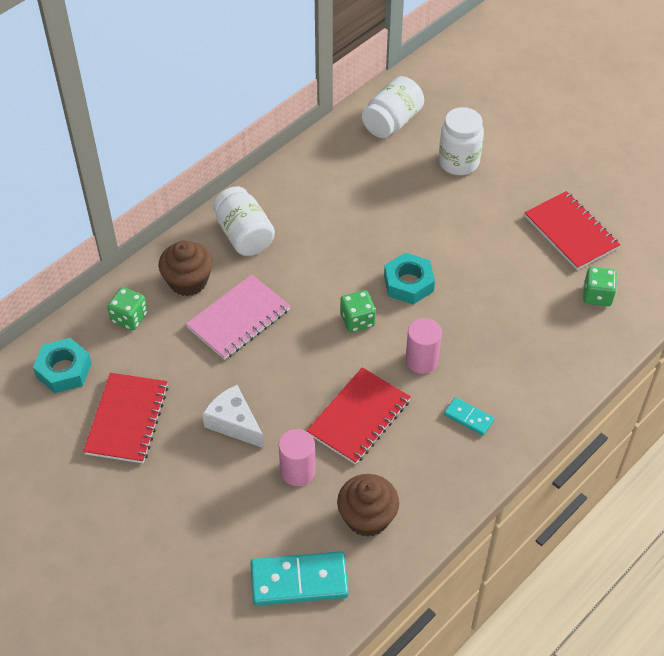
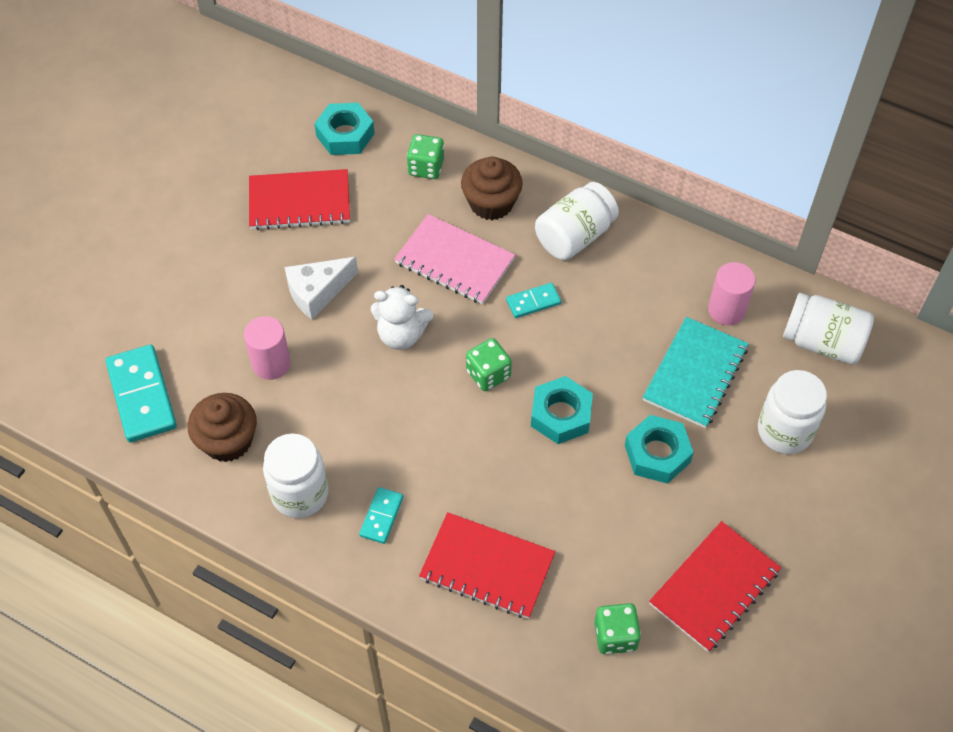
camera: 75 degrees right, 5 degrees up
(234, 423) = (317, 292): white cheese -> white cheese turned 150 degrees counterclockwise
(298, 276) = (533, 302): none -> turquoise domino
(300, 370) = (401, 334): none -> white teddy bear
(359, 417) = (354, 405): red notebook -> red notebook (487, 567)
(397, 197) = (695, 374): none -> turquoise notebook
(421, 360) = (450, 451): pink cylinder -> pink cylinder (726, 310)
(433, 471) = (300, 494): none -> white jar
(458, 235) = (657, 454): none -> turquoise nut

